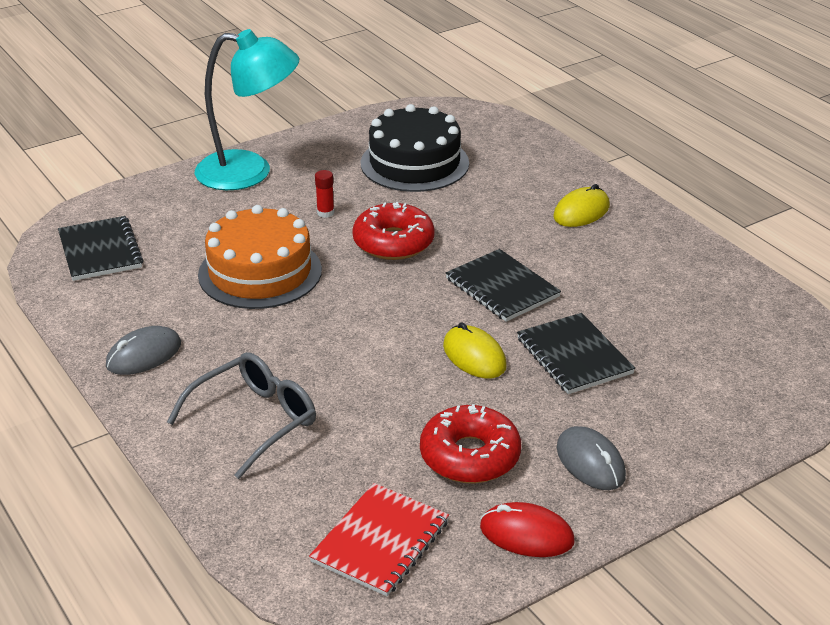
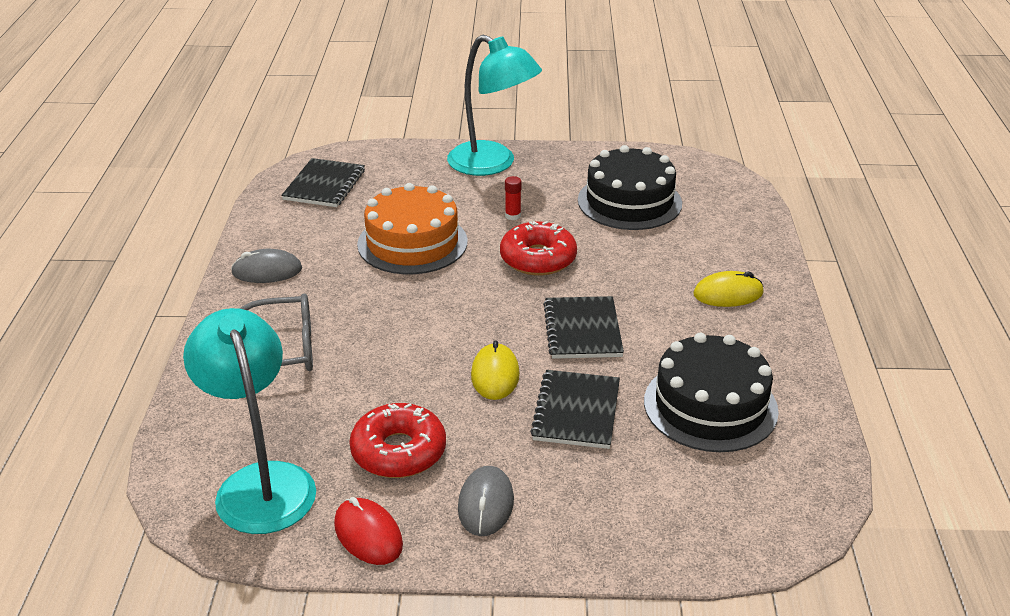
camera: 35 degrees right, 0 degrees up
(380, 541) = (260, 482): red notebook -> turquoise lamp
(667, 306) = (710, 406): none -> black cake

